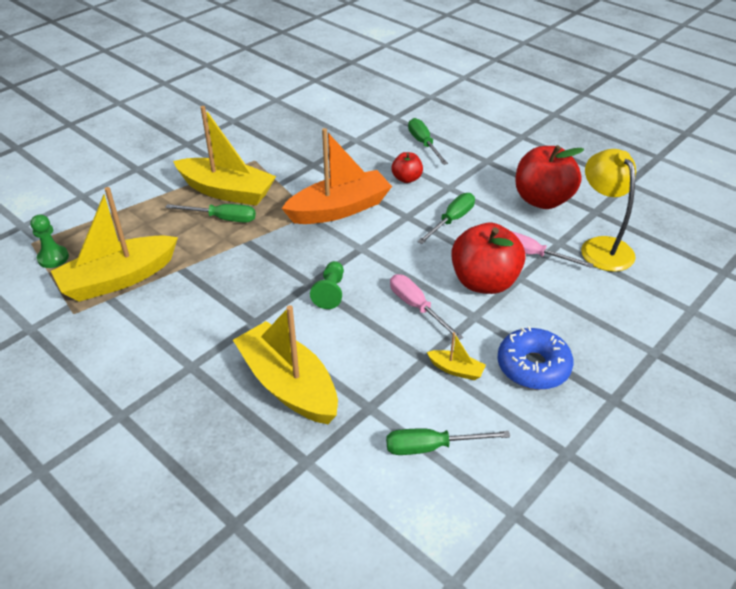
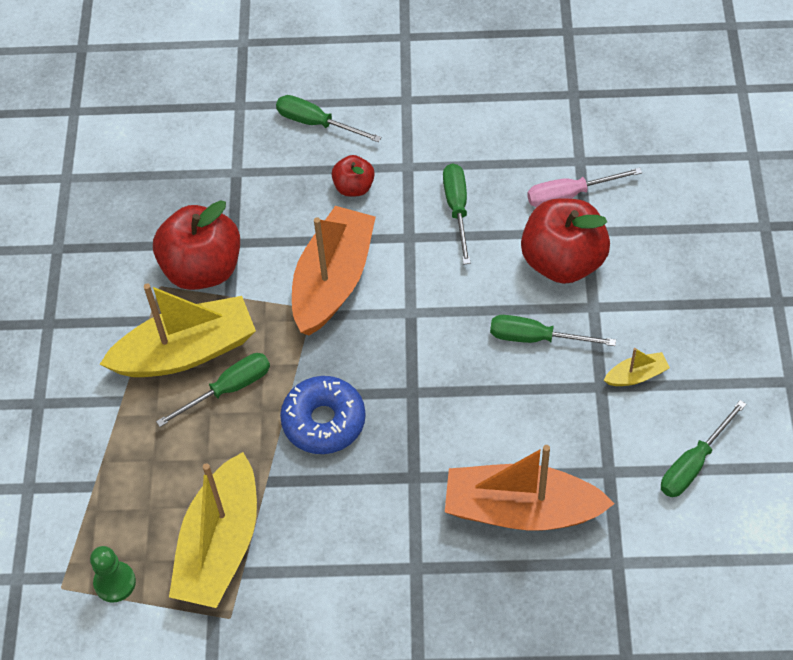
camera: 40 degrees left, 15 degrees up
(288, 385) = (521, 510): yellow boat -> orange boat
(330, 292) = (442, 386): green pawn -> none
(417, 307) = (536, 338): pink screwdriver -> green screwdriver
(533, 366) = (690, 320): blue donut -> blue donut (324, 421)
(542, 200) = (513, 115): red apple -> red apple (202, 269)
(601, 247) = (619, 136): yellow lamp -> none

